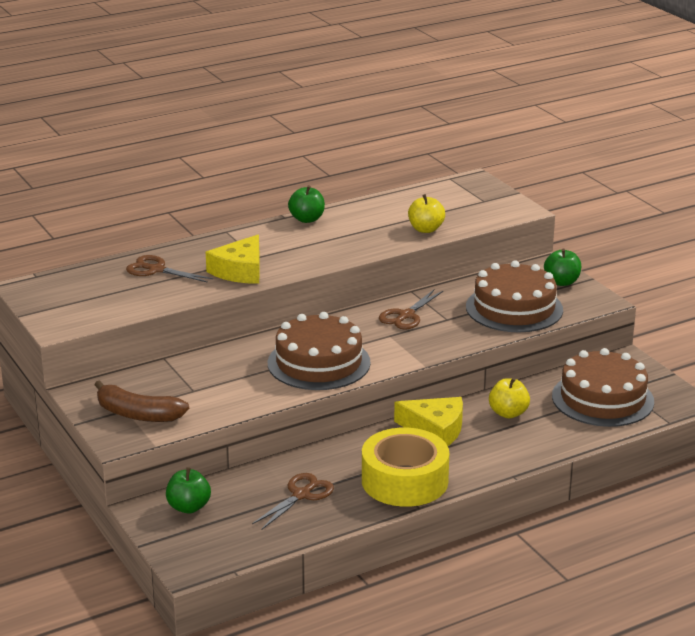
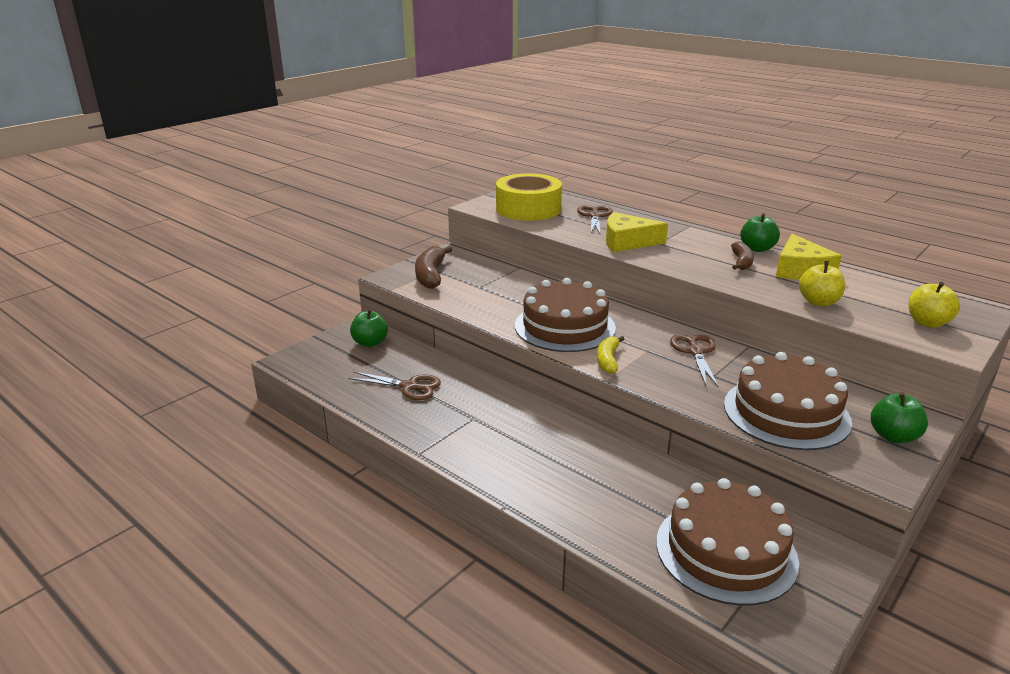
camera: 70 degrees right, 0 degrees up
(329, 234) = (741, 262): none -> brown banana
(394, 357) = (608, 360): none -> yellow banana
(404, 481) = (459, 436): yellow tape -> yellow tape (528, 209)
(406, 315) = (695, 352): brown scissors -> brown scissors turned 75 degrees clockwise
(435, 429) = (562, 436): yellow cheese -> yellow cheese (800, 270)
(508, 413) = (630, 479): yellow apple -> yellow apple (927, 323)

